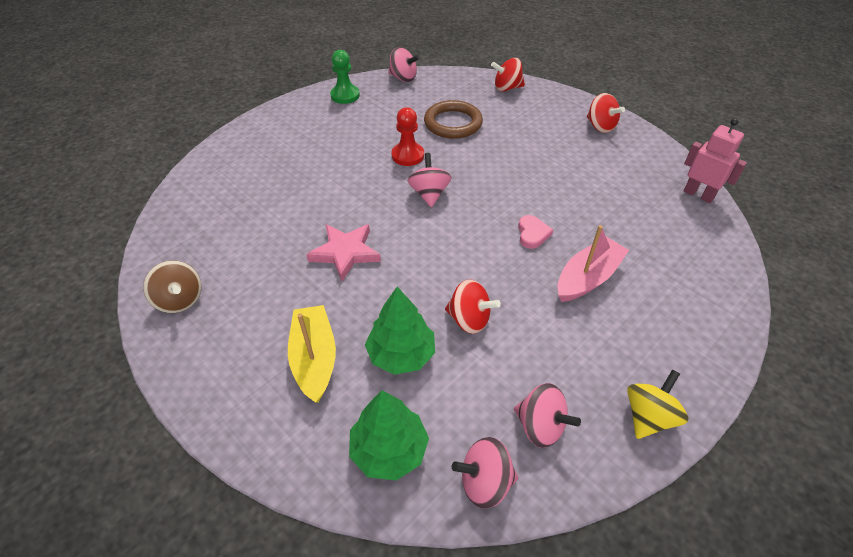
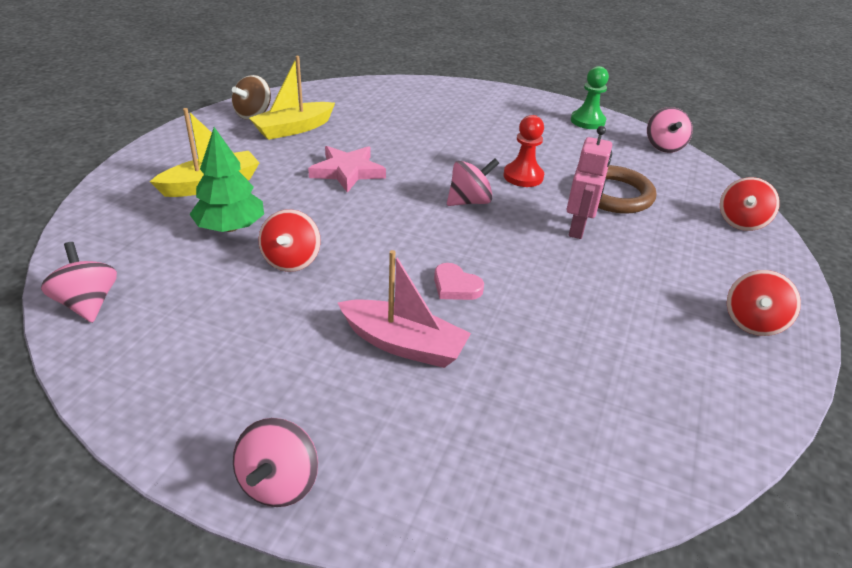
camera: 65 degrees right, 10 degrees down
(237, 273) = (294, 129): none -> yellow boat
(389, 450) = (120, 242): green tree -> none
(507, 88) = (741, 222): red spinning top -> red spinning top turned 120 degrees counterclockwise
(532, 234) = (455, 286): pink heart -> pink heart turned 60 degrees clockwise
(540, 426) = (159, 332): pink spinning top -> pink spinning top (279, 483)
(648, 417) = (187, 424): yellow spinning top -> none
(698, 194) = (685, 461): pink robot -> pink robot (578, 228)

